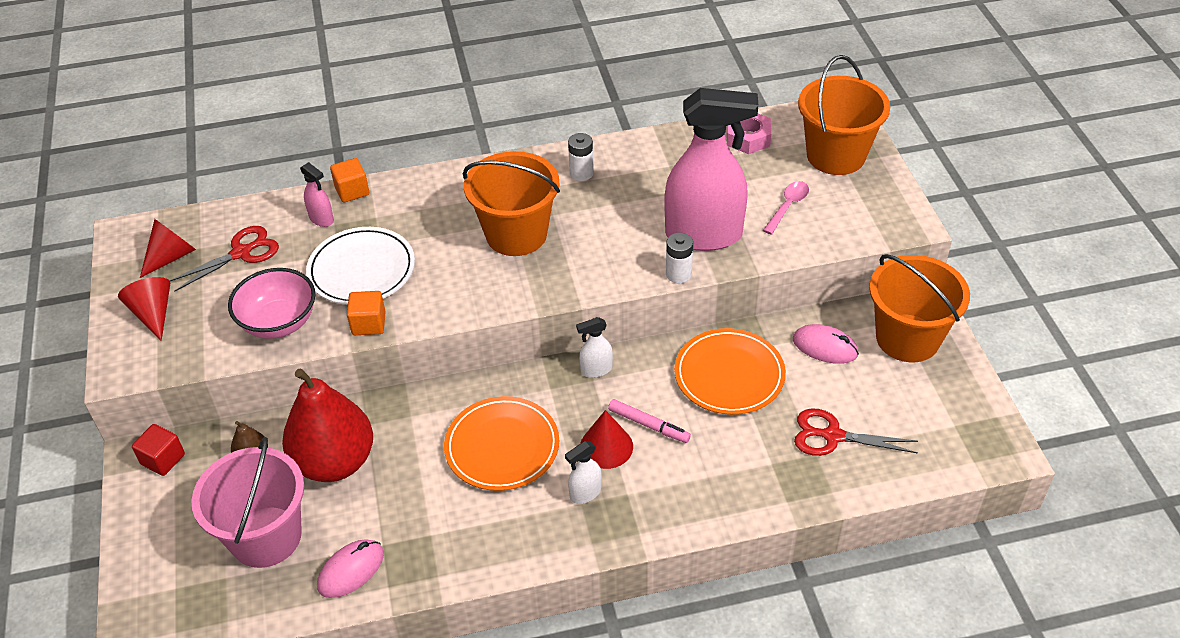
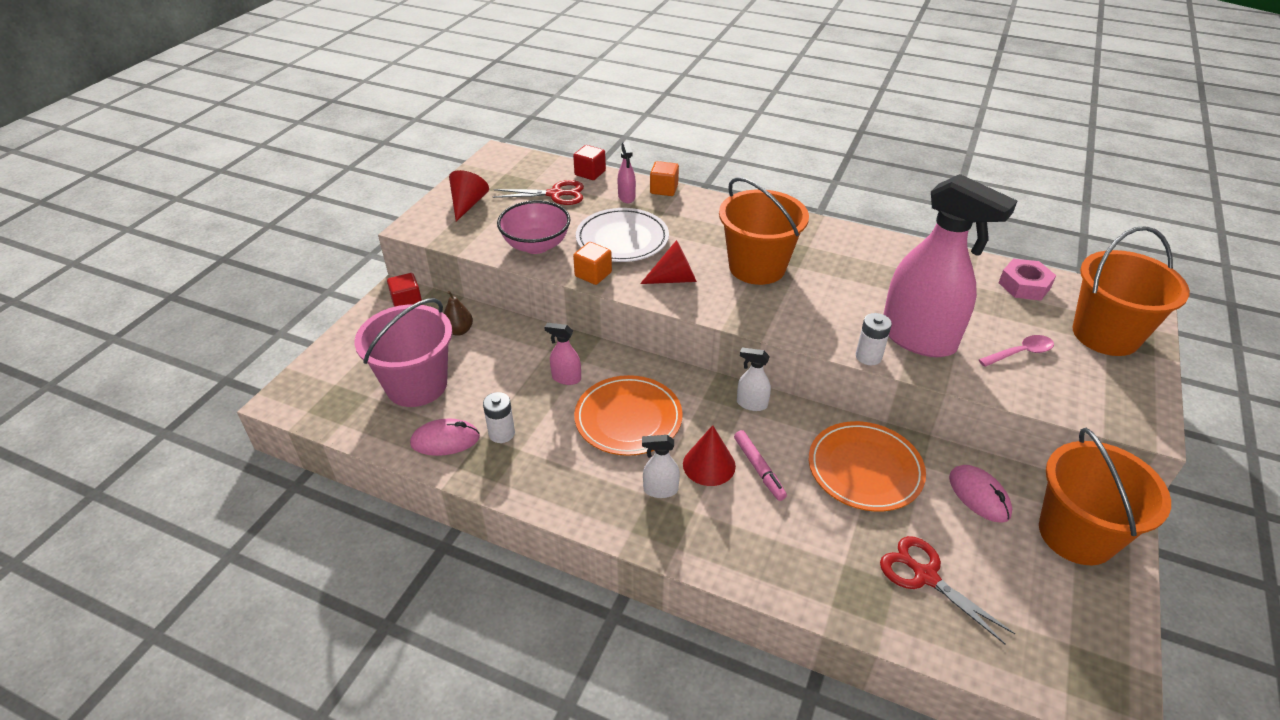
camera: 35 degrees right, 5 degrees down
(171, 256) = (512, 177): red cone -> red cone (675, 279)
(255, 209) = (590, 173): none -> red cube
(335, 462) = (505, 363): red pear -> none
(409, 442) = (566, 378): none -> pink spray bottle
(581, 173) = (848, 249): white battery -> white battery (501, 433)

